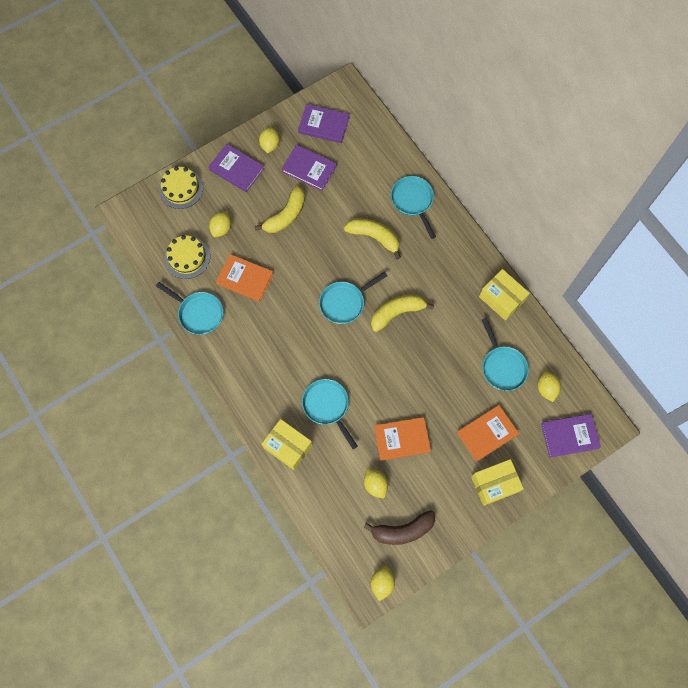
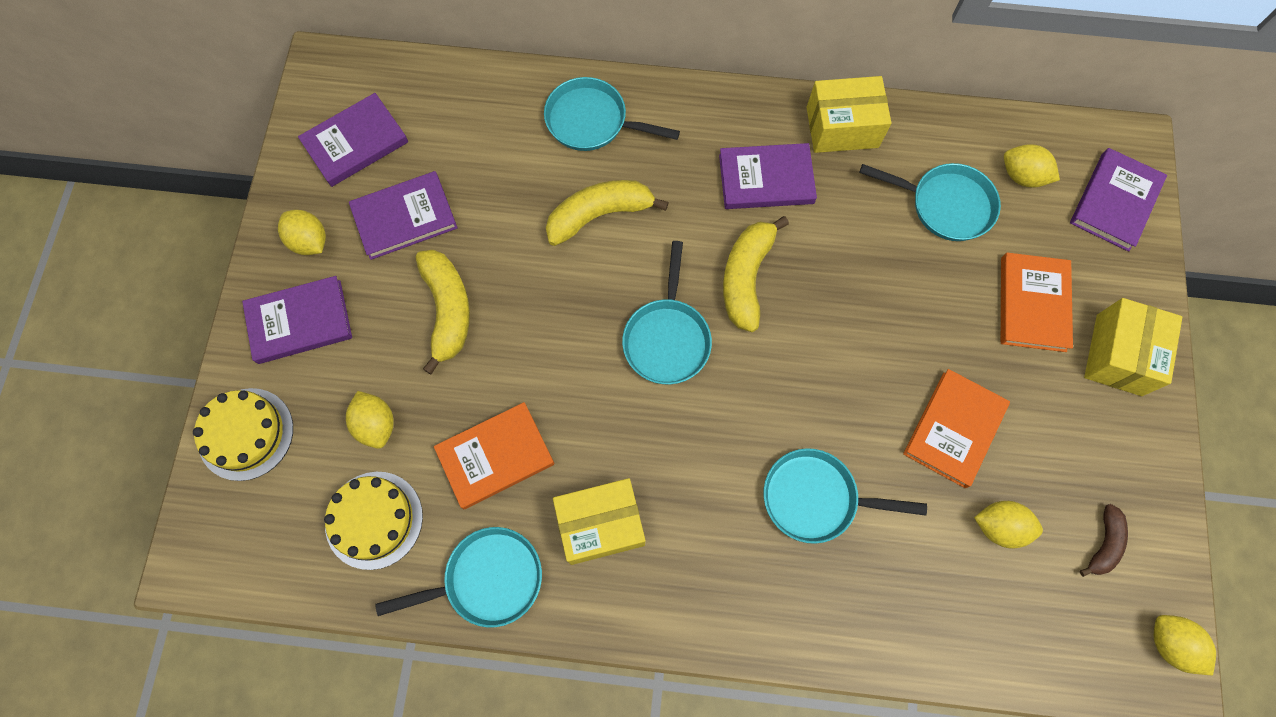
camera: 50 degrees left, 0 degrees up
(288, 447) = (836, 615): yellow box -> yellow box (600, 524)
(403, 530) = (1103, 544): brown banana -> brown banana, size x0.57
(448, 287) = (766, 179): none -> purple book

